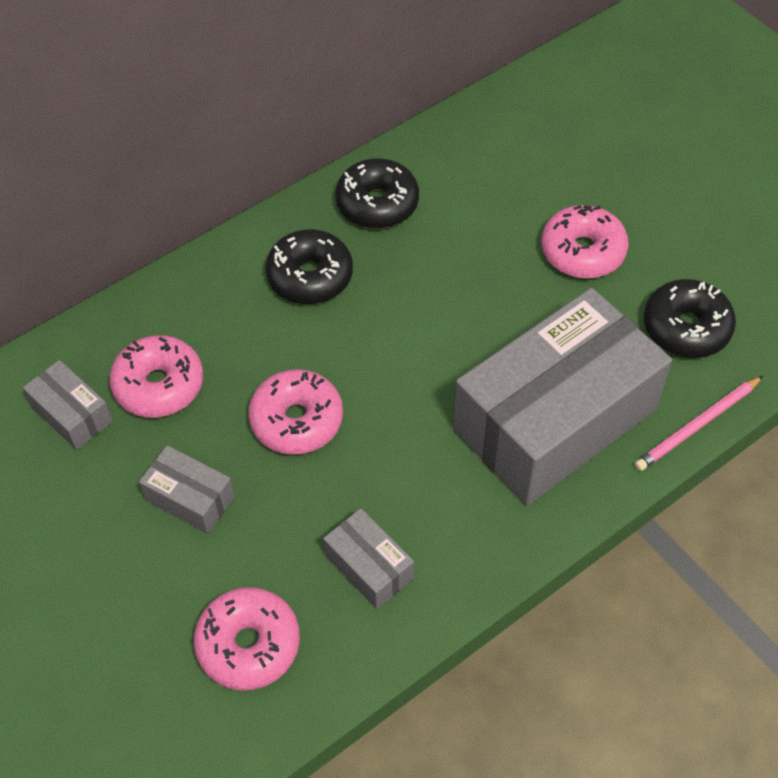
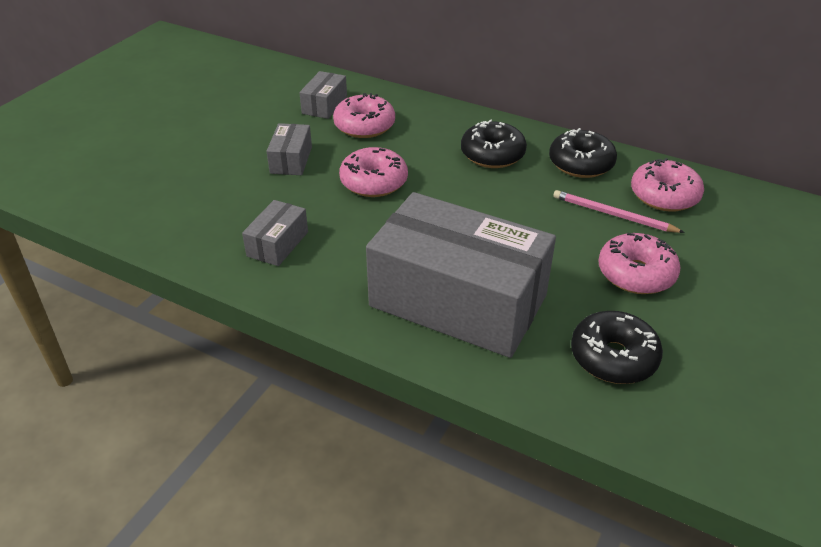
camera: 65 degrees right, 15 degrees down
(248, 644) = (198, 211): pink donut -> pink donut (664, 196)
(697, 426) = (513, 390): pink pencil -> pink pencil (613, 215)

